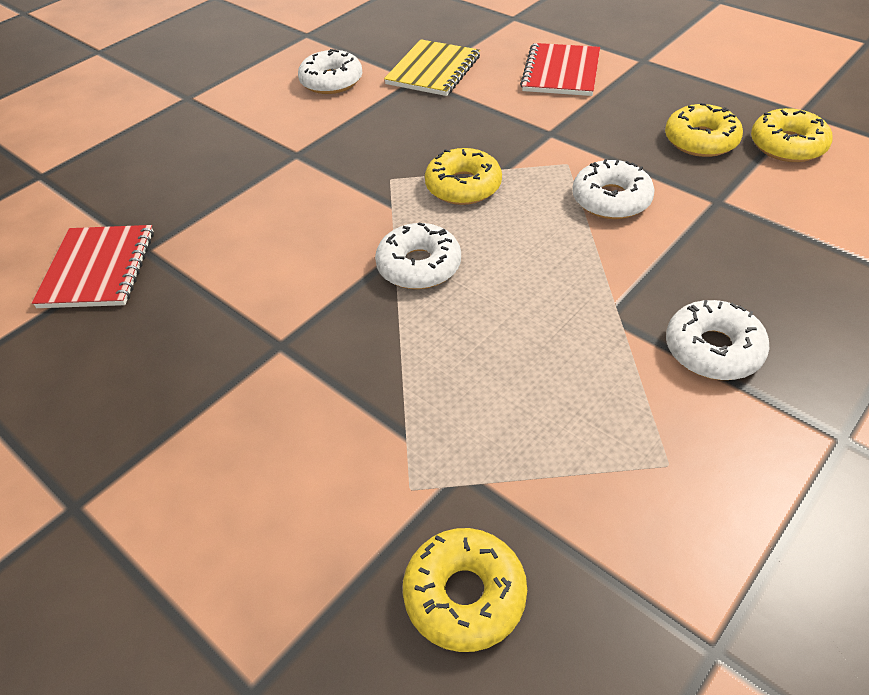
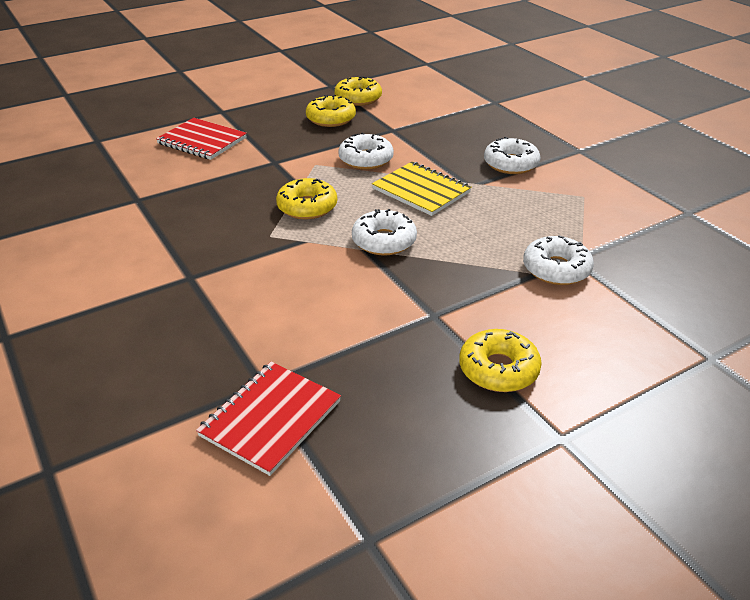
camera: 75 degrees left, 10 degrees down
(98, 269) = (270, 418): red notebook -> red notebook turned 75 degrees counterclockwise
(331, 81) = (87, 241): white donut -> white donut (556, 269)
(433, 70) = (134, 189): yellow notebook -> yellow notebook (421, 191)
(465, 595) = (654, 273): yellow donut -> yellow donut (498, 369)

